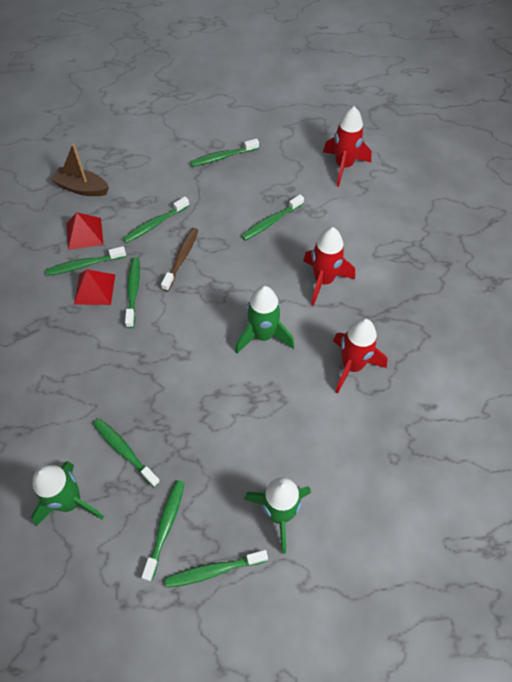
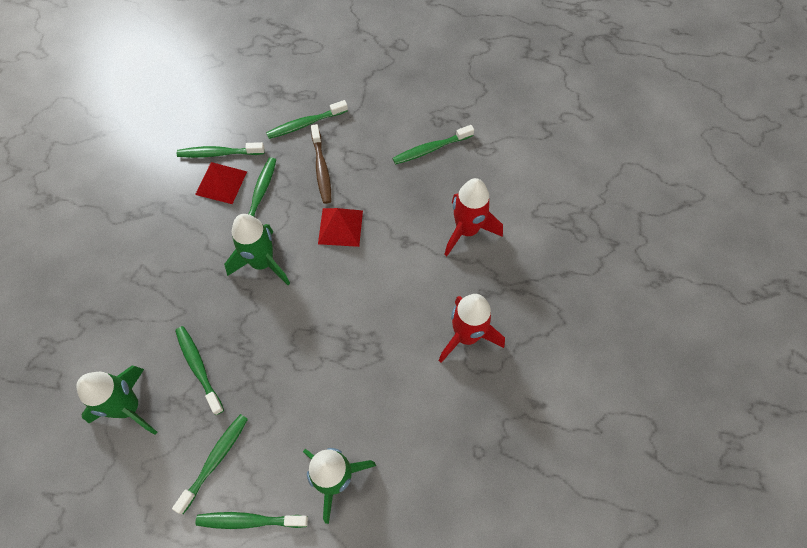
camera: 15 degrees right, 5 degrees up
(82, 188) = (241, 66): brown boat -> none
(84, 233) = (229, 118): red pyramid -> red pyramid (340, 227)
(181, 258) = (321, 169): brown toothbrush -> brown toothbrush turned 135 degrees clockwise
(222, 157) = (401, 62): green toothbrush -> none
(263, 335) = (381, 277): green rocket -> green rocket (262, 263)
(344, 166) = (533, 101): red rocket -> none

